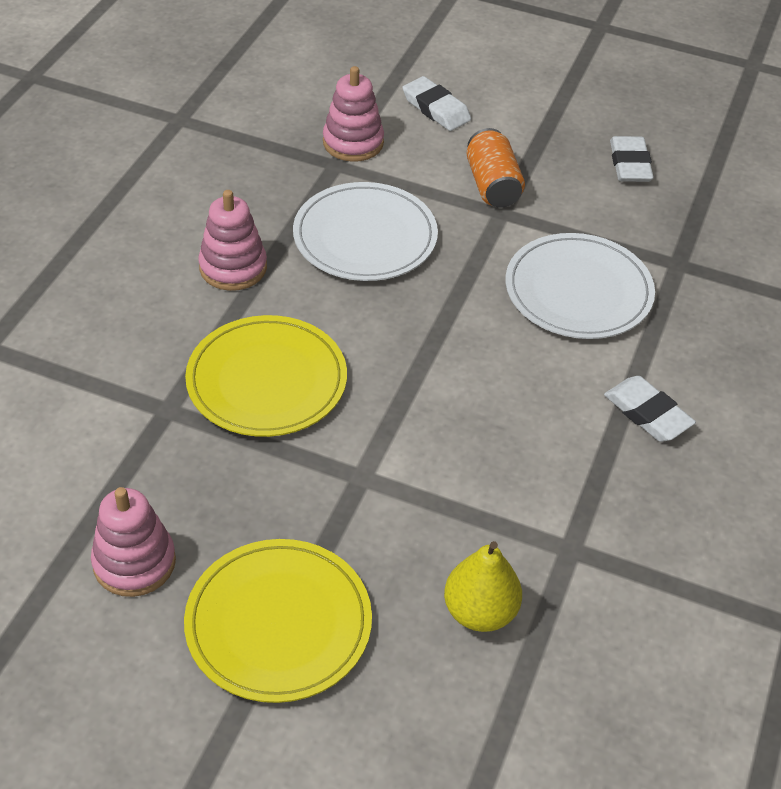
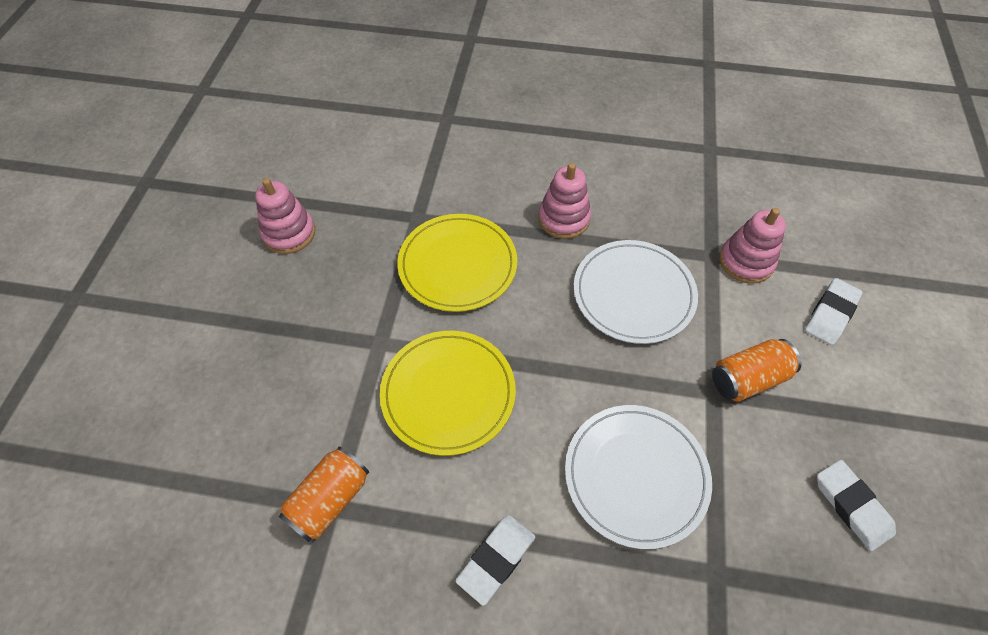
camera: 80 degrees right, 10 degrees up
(278, 623) = (247, 320): yellow plate -> yellow plate (448, 393)
(480, 612) = (264, 446): yellow pear -> none
(562, 549) = (329, 500): none -> orange can
(630, 164) = (851, 506): white eraser -> white eraser turned 75 degrees clockwise

